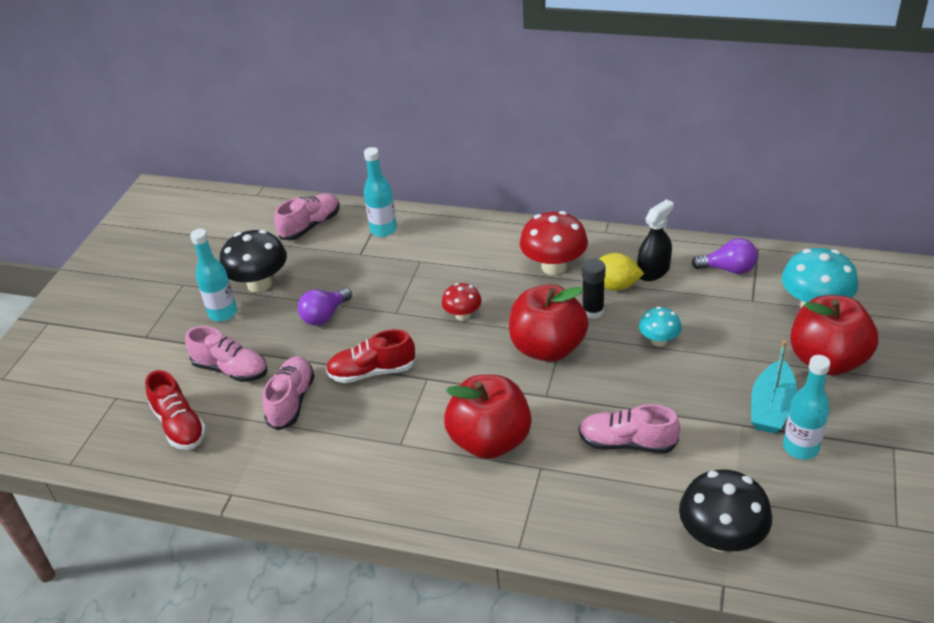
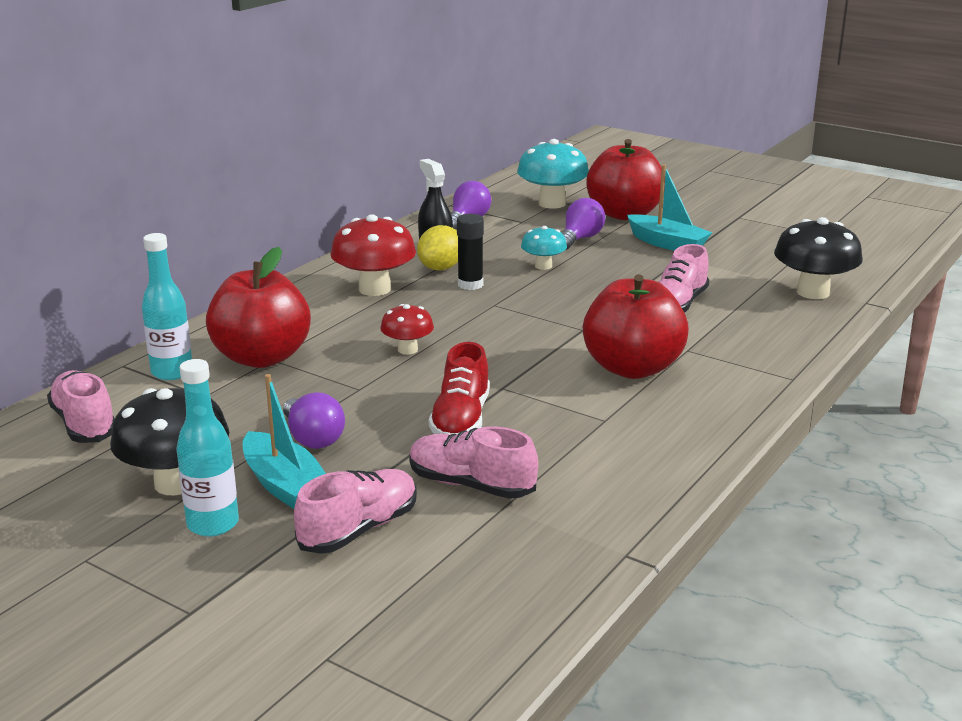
camera: 75 degrees left, 15 degrees down
(179, 425) = (451, 590): red shoe -> none
(269, 324) = (284, 485): none -> turquoise boat
(548, 348) = (508, 315): red apple -> red apple (262, 357)
(738, 347) = (580, 239): none -> purple light bulb
(800, 448) = (722, 244): turquoise bottle -> none

